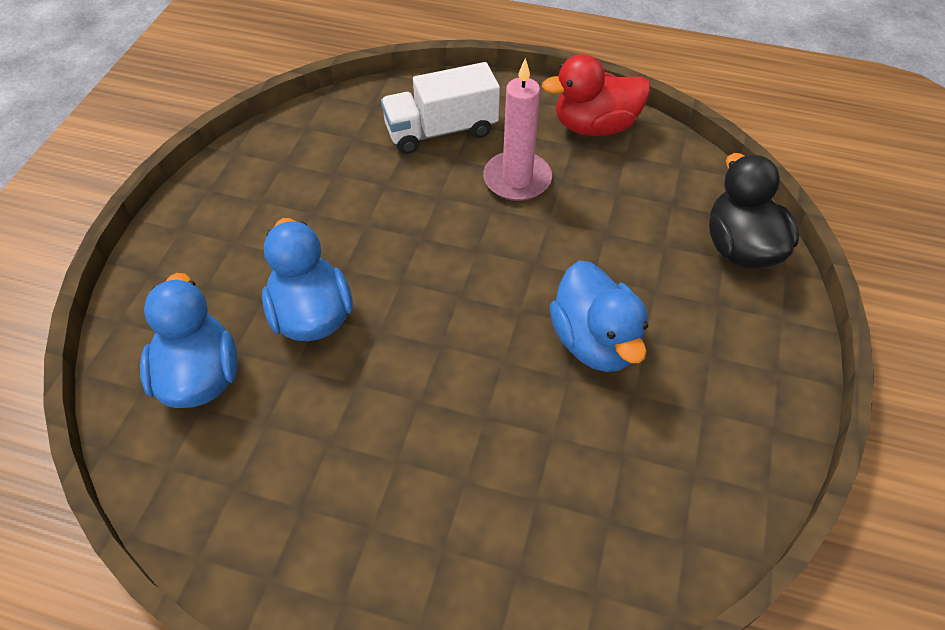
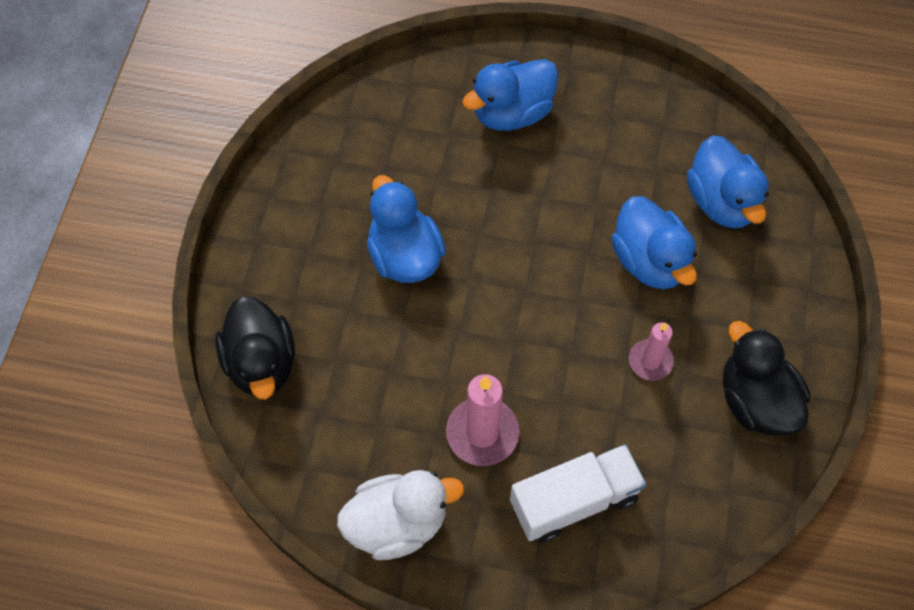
camera: 175 degrees right, 10 degrees up
(253, 186) = (755, 401): none -> black duck
(342, 223) = (650, 361): none -> pink candle
(442, 527) = (512, 113): none -> blue duck
(594, 126) = (397, 523): red duck -> white duck

